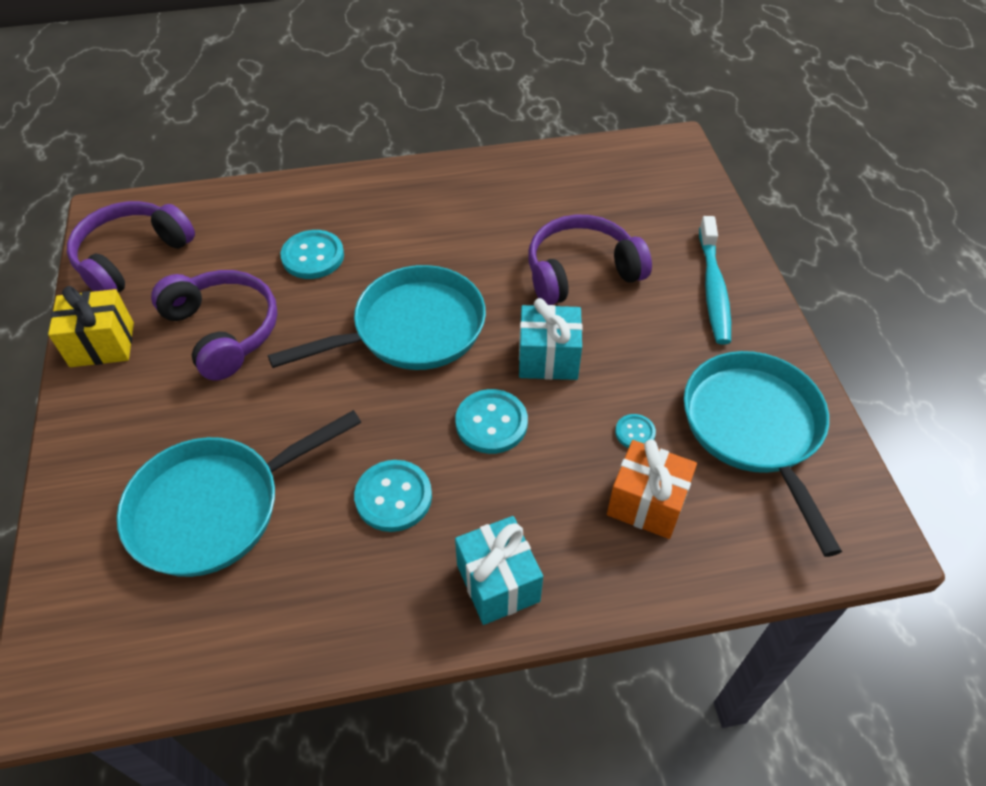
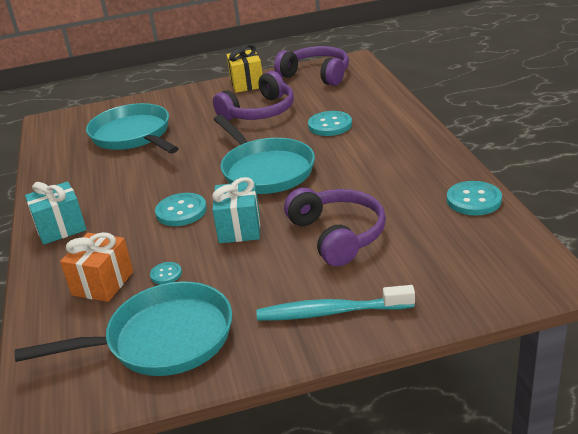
camera: 90 degrees right, 20 degrees down
(393, 497) = (129, 185): turquoise button -> turquoise button (473, 200)

